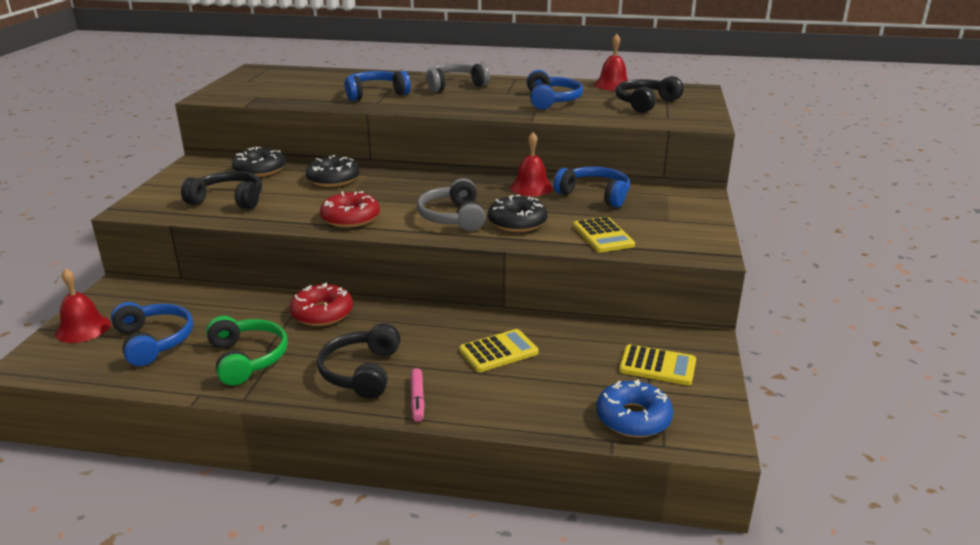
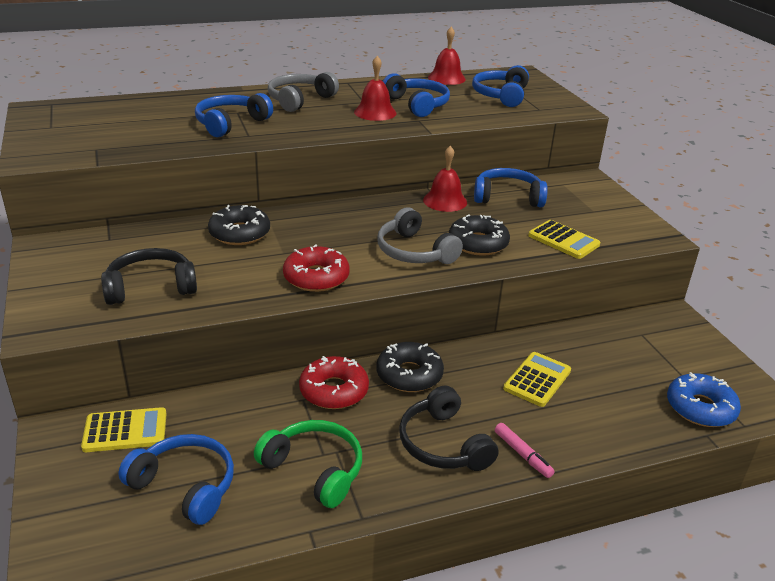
camera: 30 degrees left, 5 degrees up
(83, 328) = (75, 500): red bell -> red bell (375, 112)
(260, 170) = (139, 239): black donut -> black donut (409, 375)
(645, 103) = (501, 95): black headphones -> blue headphones
(657, 366) = (667, 352): yellow calculator -> yellow calculator (125, 431)

